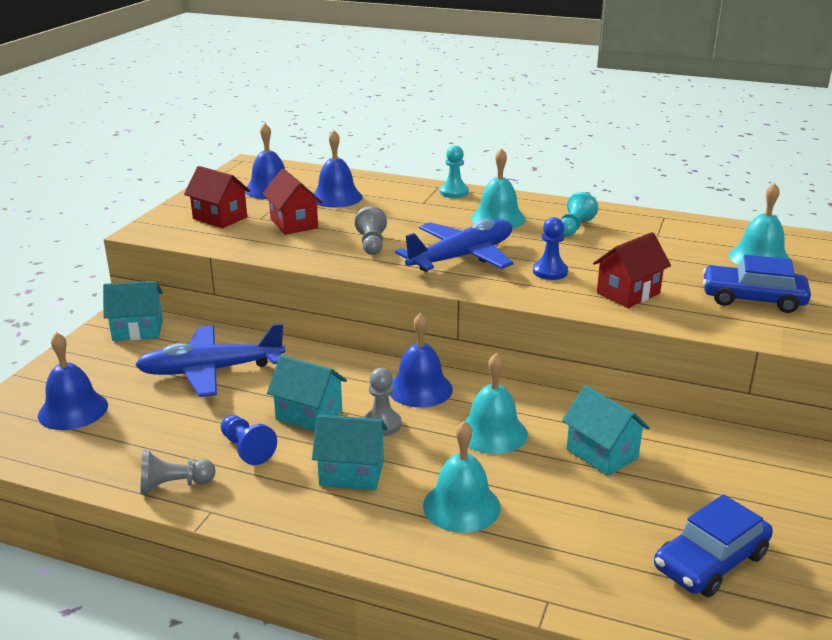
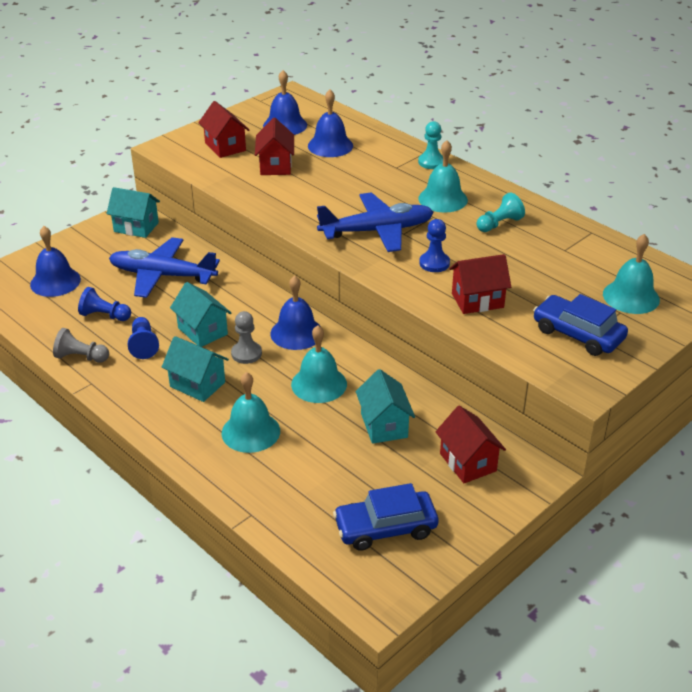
camera: 25 degrees right, 10 degrees up
(170, 430) = (104, 316): none -> blue pawn
(371, 244) = (318, 200): grey pawn -> none
(722, 464) = (468, 462): none -> red house

